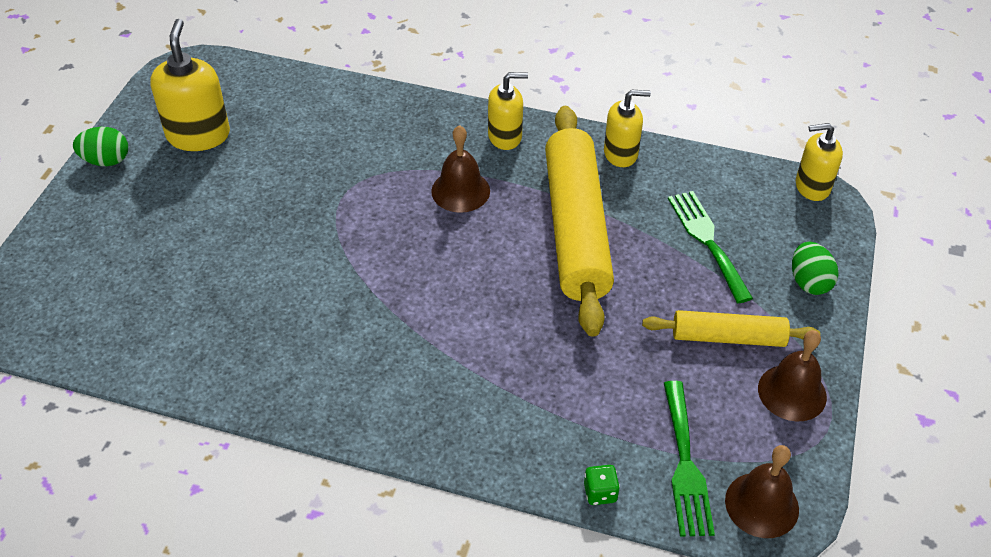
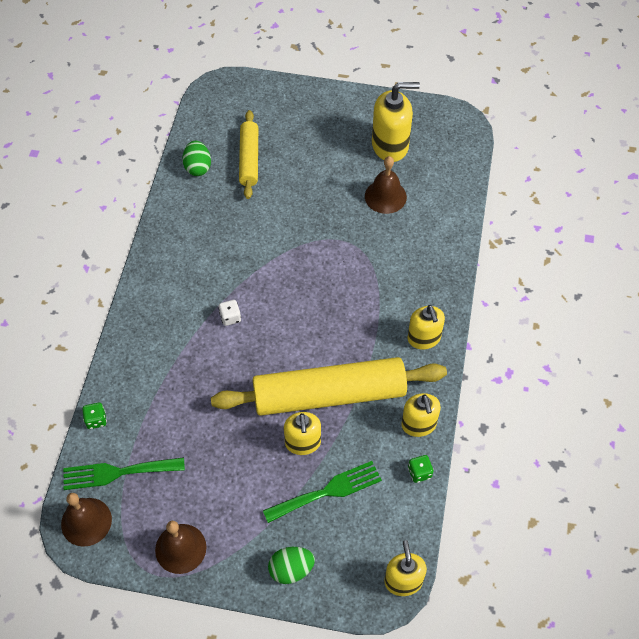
camera: 85 degrees right, 10 degrees up
(106, 161) = (356, 102): green egg -> green egg (198, 167)
(445, 323) = (230, 317): none -> white dice
(460, 191) = (358, 313): brown bell -> brown bell (385, 196)
(642, 259) = (303, 443): none -> yellow soap dispenser
(682, 160) = (419, 472): none -> green dice
(728, 337) = (230, 504): yellow rolling pin -> yellow rolling pin (249, 159)

